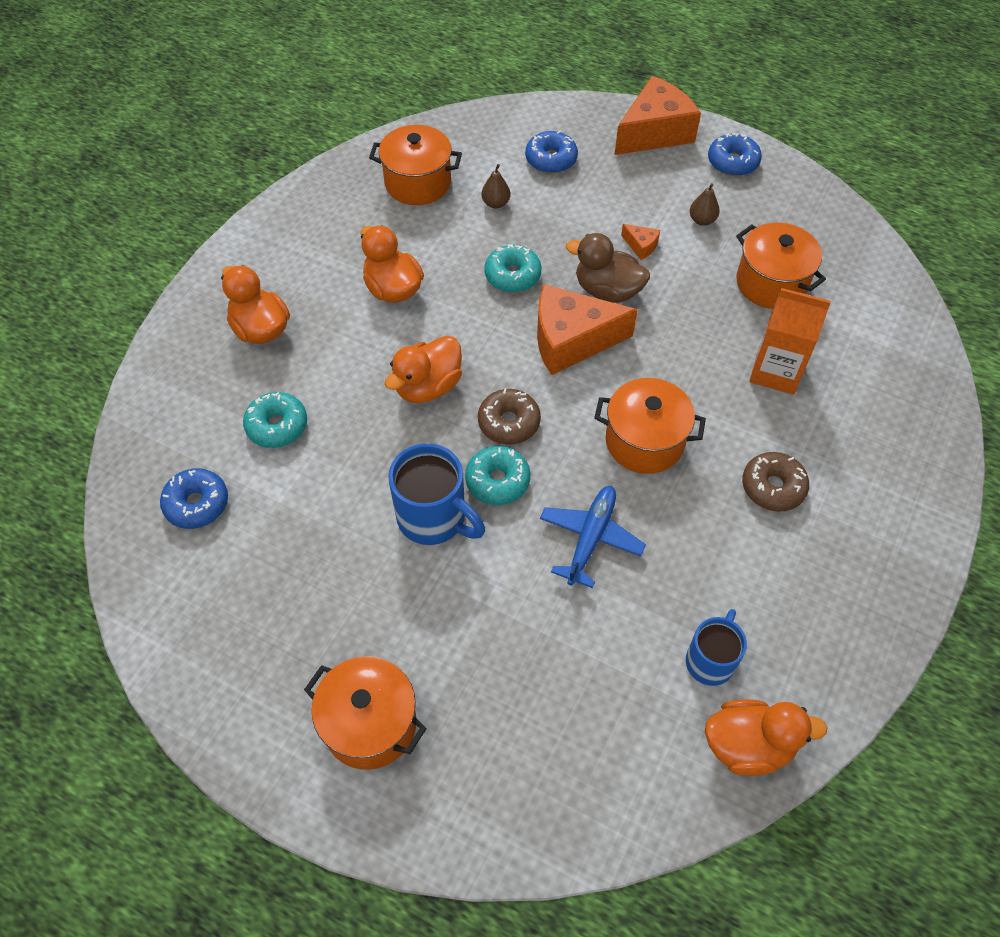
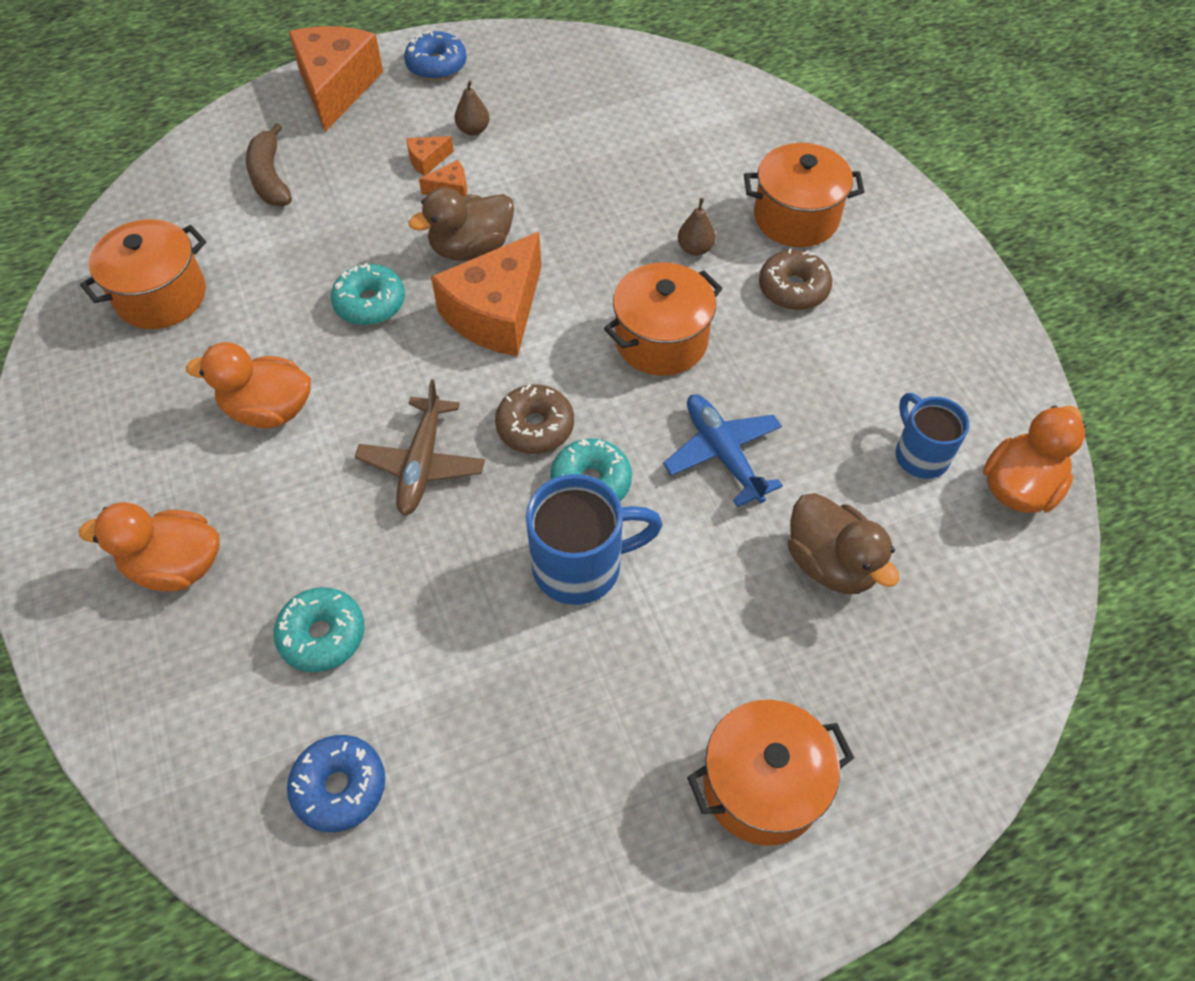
camera: 50 degrees left, 0 degrees up
(428, 386) = (422, 463): orange duck -> brown plane
(496, 203) = (268, 254): brown pear -> brown pear (695, 249)
(551, 159) = (270, 178): blue donut -> brown banana
(566, 660) = (831, 563): none -> brown duck
(650, 218) = (427, 160): none -> orange cheese
(771, 283) = (592, 137): orange pot -> orange pot (796, 217)
(776, 371) = (683, 201): orange carton -> none

